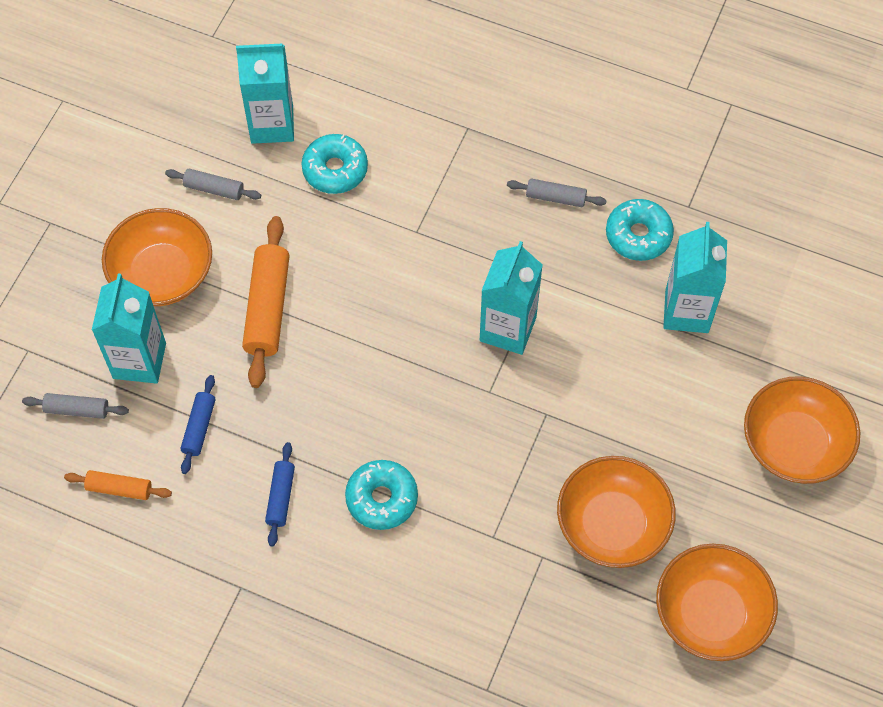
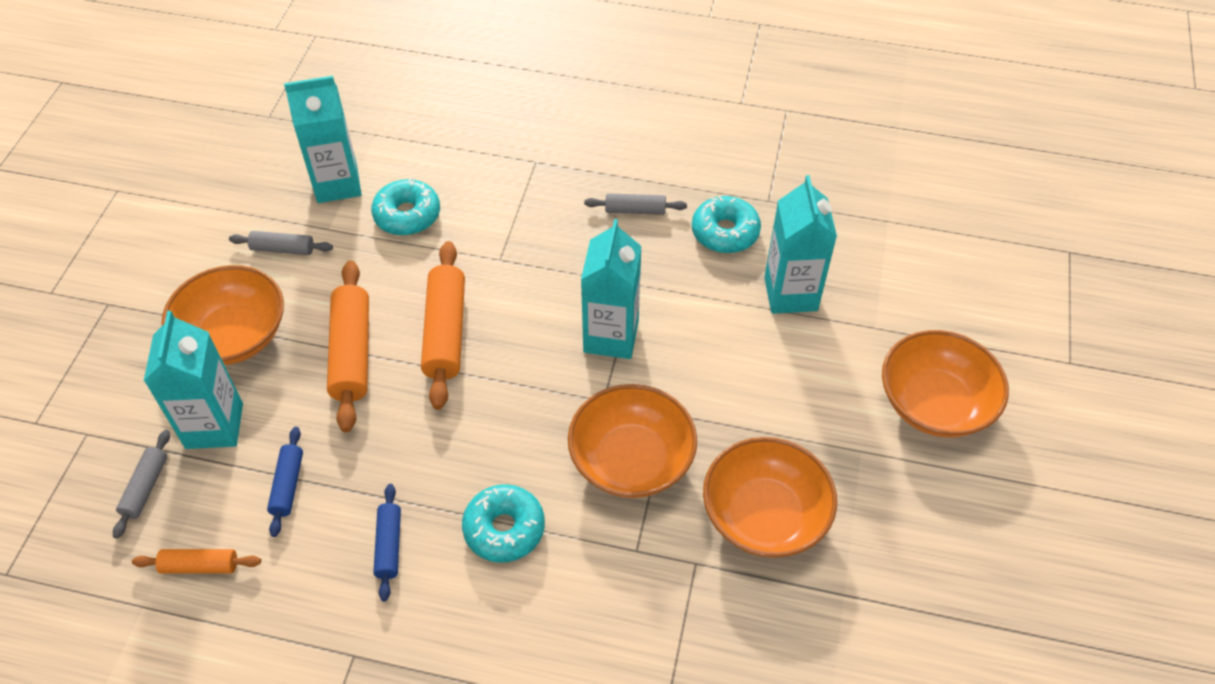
camera: 10 degrees left, 10 degrees down
(77, 409) = (146, 487): grey rolling pin -> grey rolling pin turned 75 degrees counterclockwise
(355, 300) = (445, 332): none -> orange rolling pin
(711, 613) = (896, 594): orange bowl -> orange bowl (631, 460)

